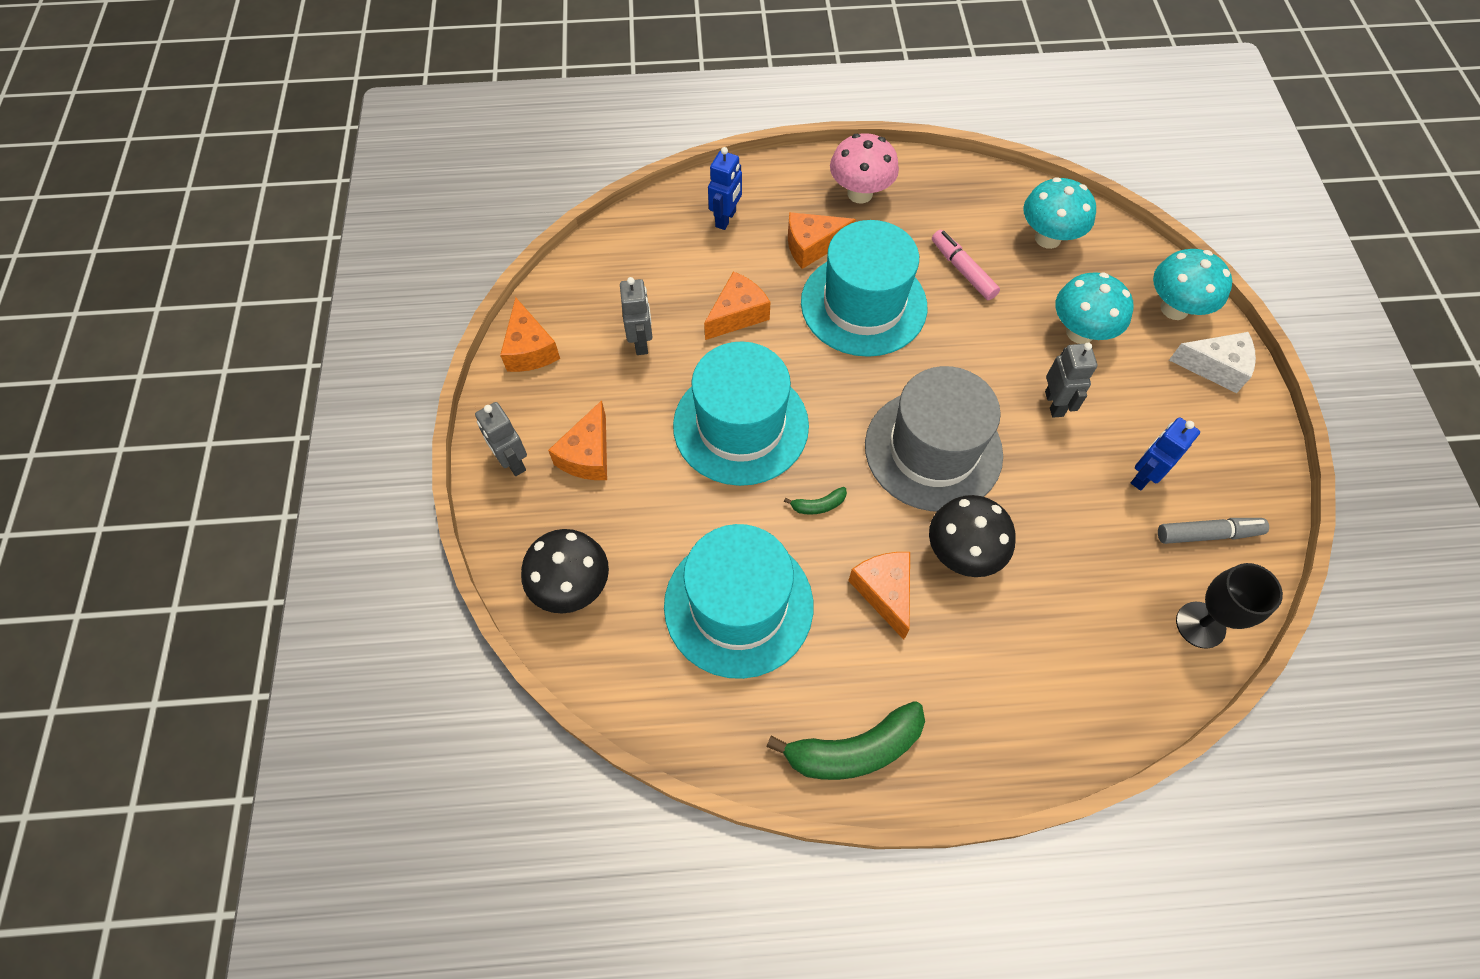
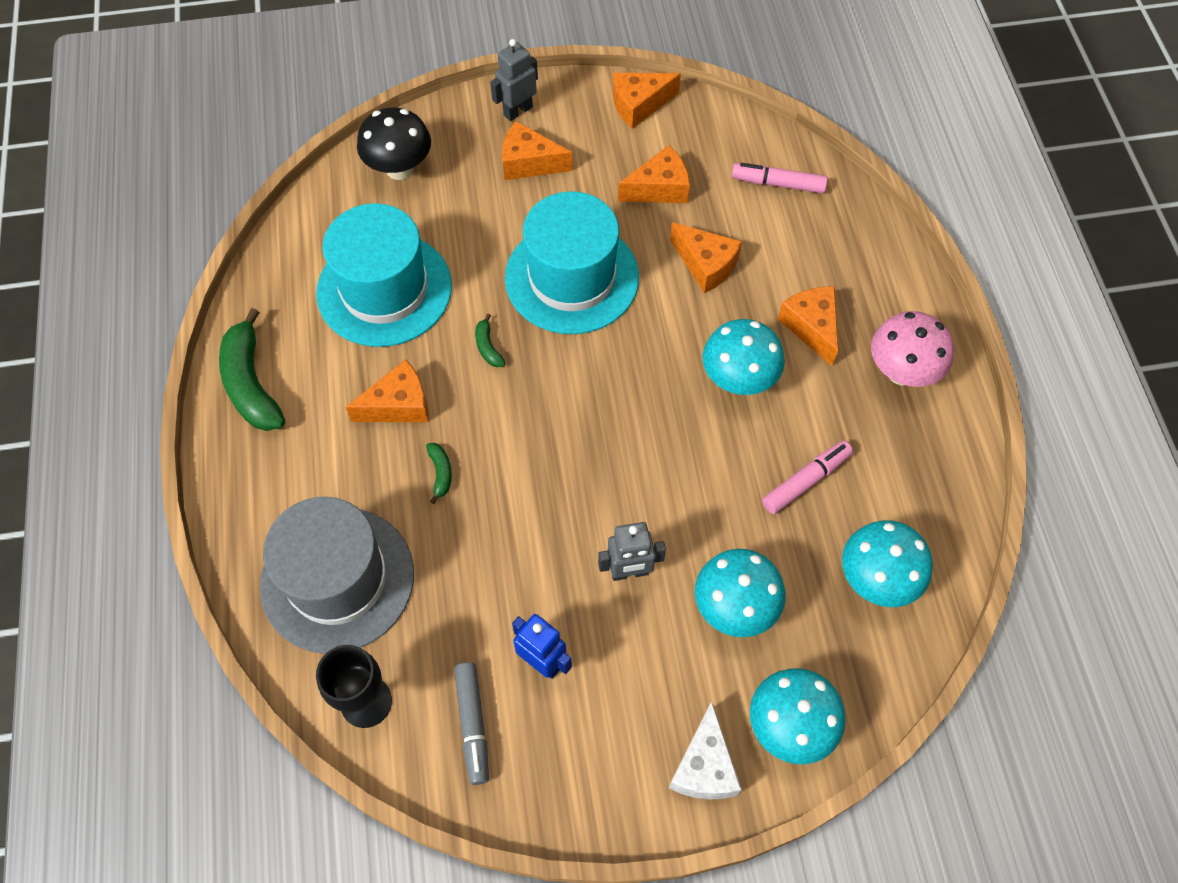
camera: 85 degrees right, 0 degrees up
(641, 342) = (659, 188): grey robot -> orange cheese
(651, 249) = (778, 184): none -> pink marker
(726, 219) = (833, 245): blue robot -> none
(863, 304) = (738, 379): turquoise hat -> turquoise mushroom
(933, 450) = (558, 448): grey hat -> grey hat (337, 579)
(962, 553) = (441, 473): black mushroom -> green banana

